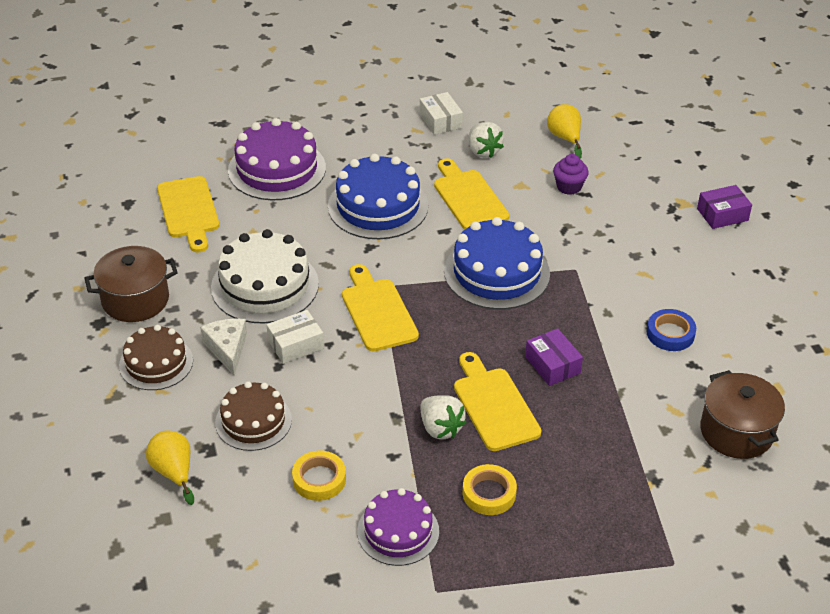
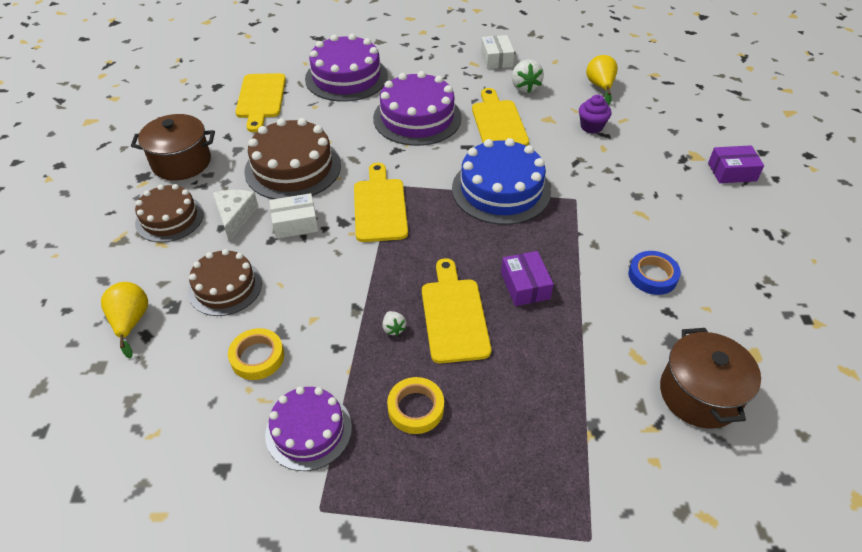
camera: 15 degrees right, 5 degrees up
(265, 285) = (293, 168): white cake -> brown cake
(378, 206) = (417, 118): blue cake -> purple cake
(440, 428) = (393, 328): white strawberry -> white strawberry, size x0.53

